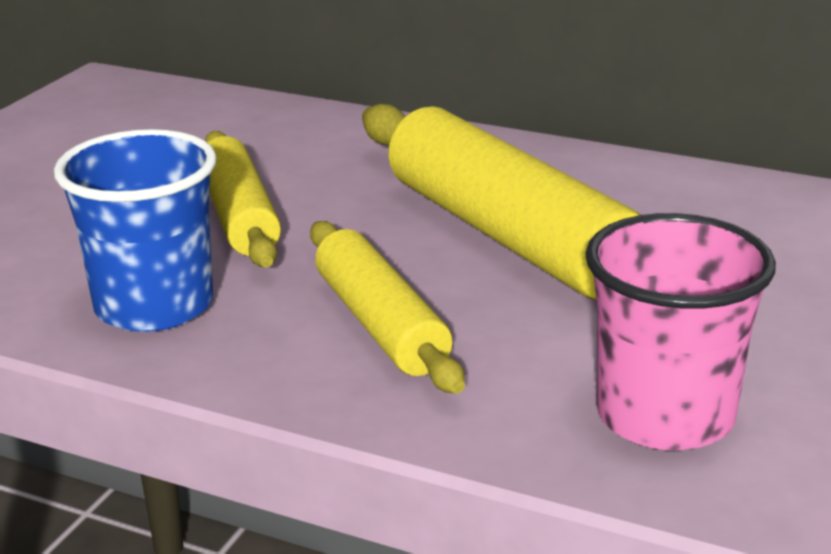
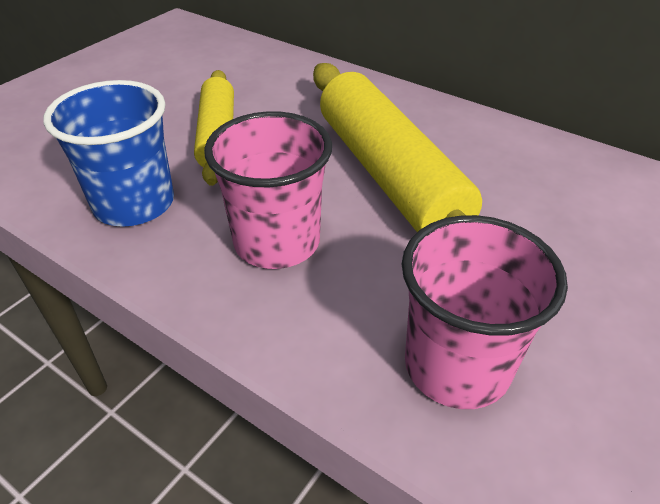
camera: 10 degrees right, 15 degrees up
(381, 324) = (277, 242): yellow rolling pin -> pink cup

